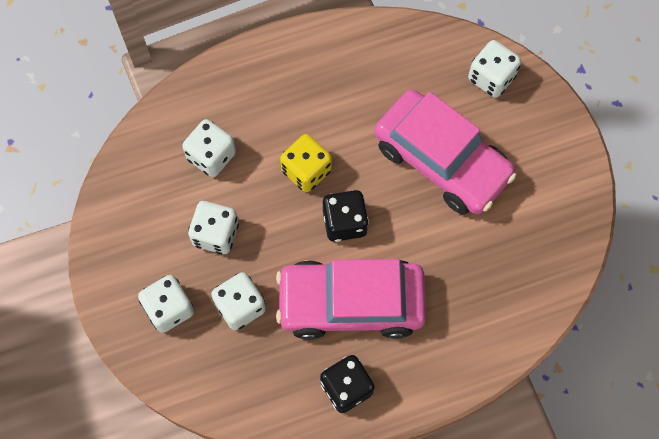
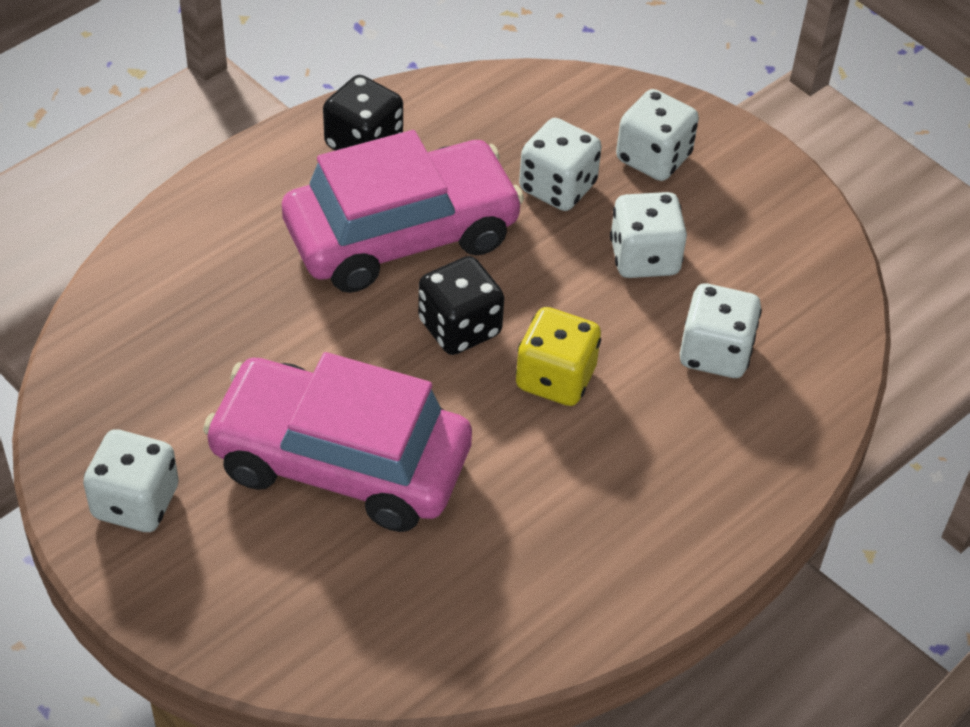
camera: 155 degrees right, 20 degrees down
(491, 78) = (301, 625): white dice -> white dice (136, 502)

